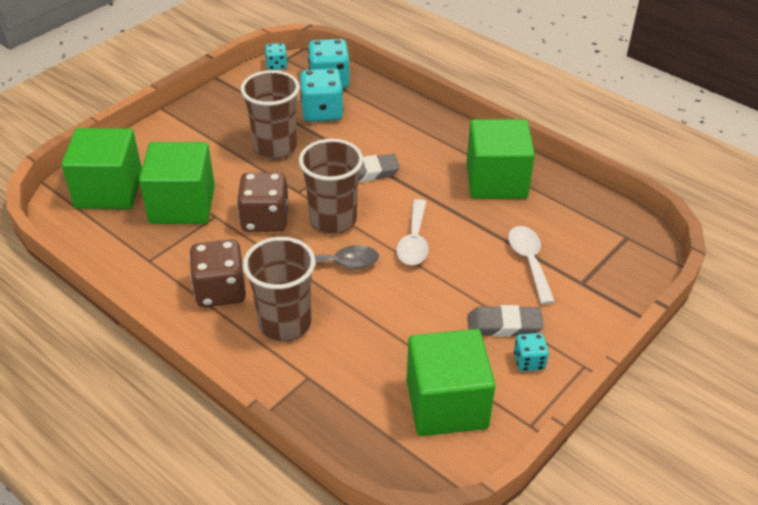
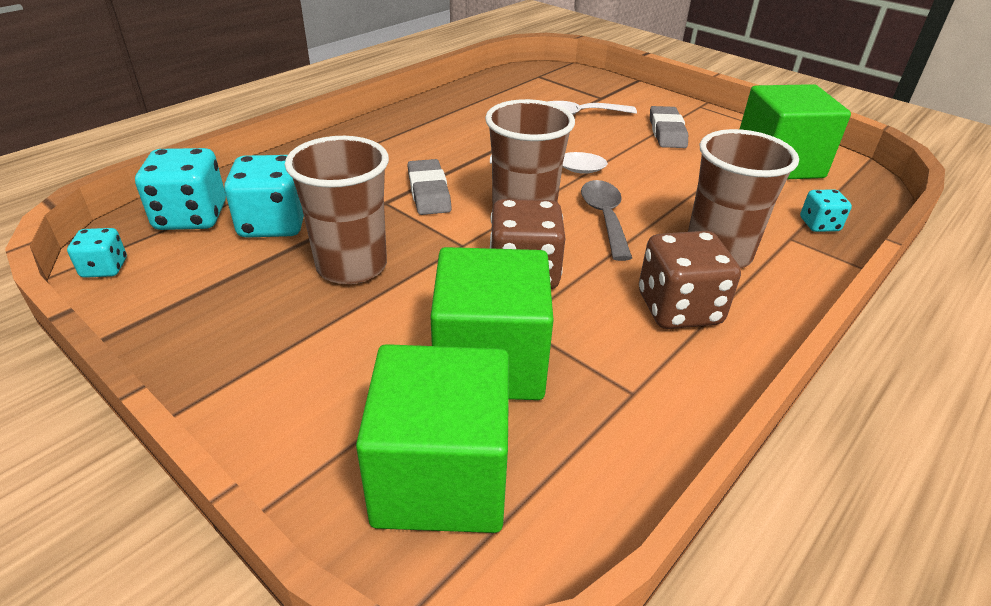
camera: 90 degrees left, 5 degrees down
(496, 181) = (455, 120): green cube -> none
(529, 361) = (706, 125): turquoise dice -> turquoise dice (819, 225)

